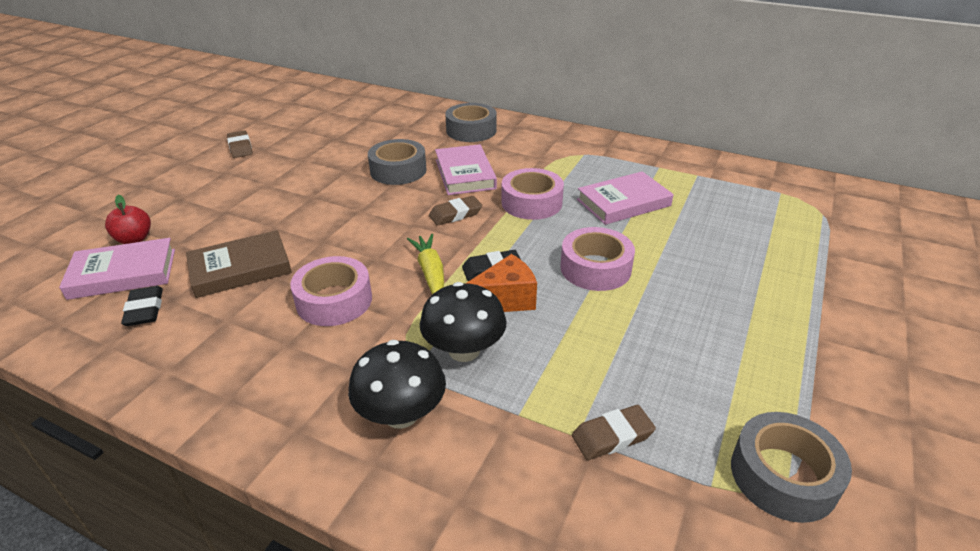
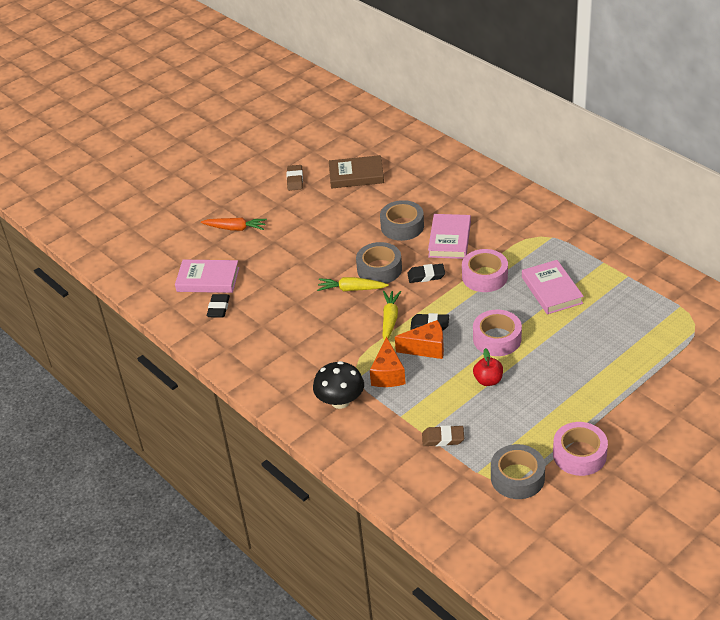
camera: 25 degrees right, 5 degrees up
(134, 239) = (216, 254): red apple -> red apple (488, 380)
(163, 206) = (235, 228): none -> orange carrot
(240, 268) = (276, 290): brown book -> brown book (356, 175)
(334, 300) = (325, 326): pink tape -> pink tape (579, 454)
(357, 247) = (351, 289): none -> yellow carrot
(455, 214) = (426, 275): brown eraser -> black eraser
(464, 350) = (388, 374): black mushroom -> orange cheese
(471, 130) = (476, 193): grey tape -> grey tape (379, 269)
(623, 203) = (551, 290): pink book -> pink book turned 75 degrees clockwise

